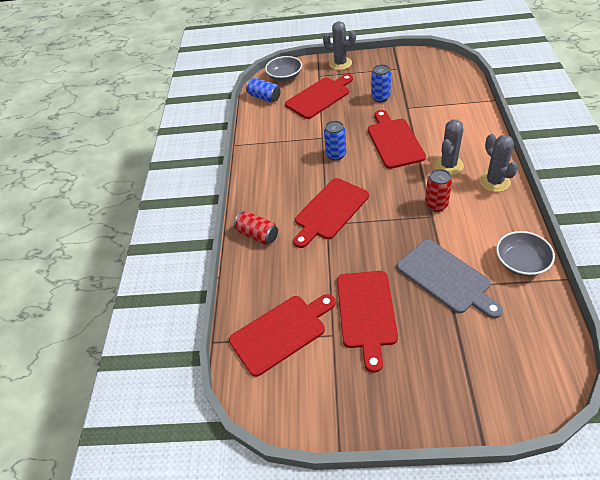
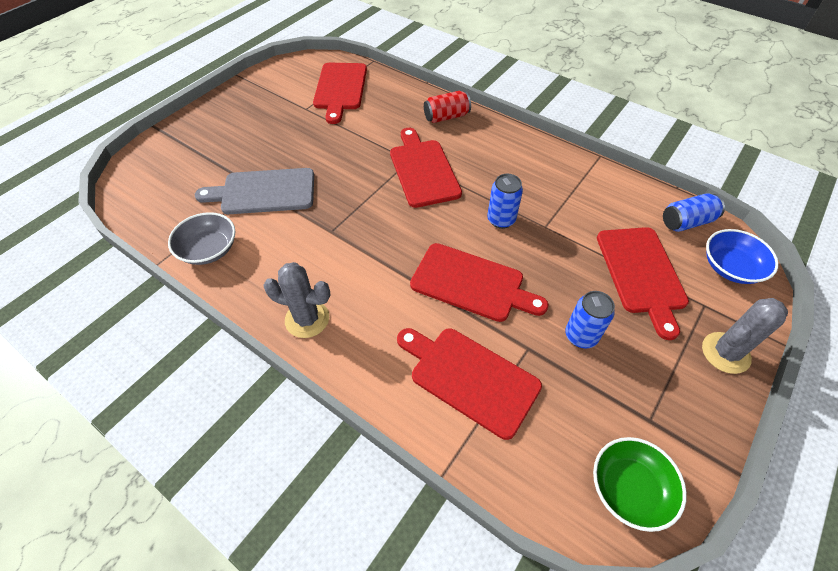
camera: 120 degrees right, 5 degrees up
(285, 77) = (730, 267): grey bowl -> blue bowl
(366, 312) = (299, 132): red cutting board -> red cutting board (469, 378)
(432, 63) = (629, 488): none -> green bowl
(436, 205) = (339, 245): red can -> none
(448, 165) = (377, 300): grey cactus -> none

